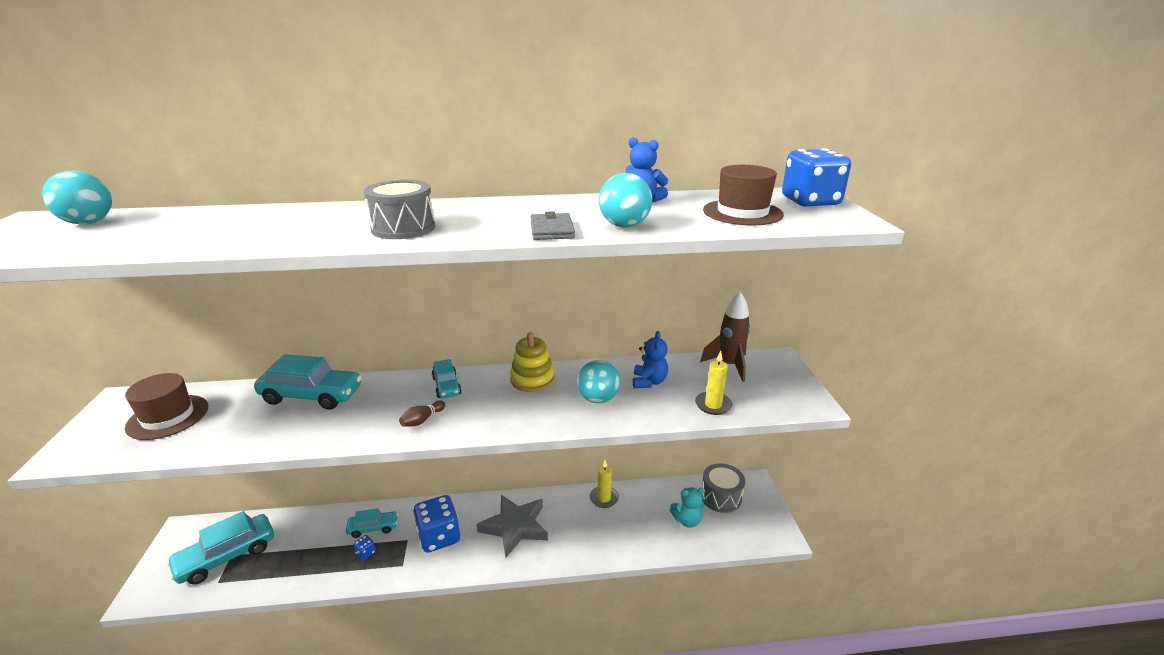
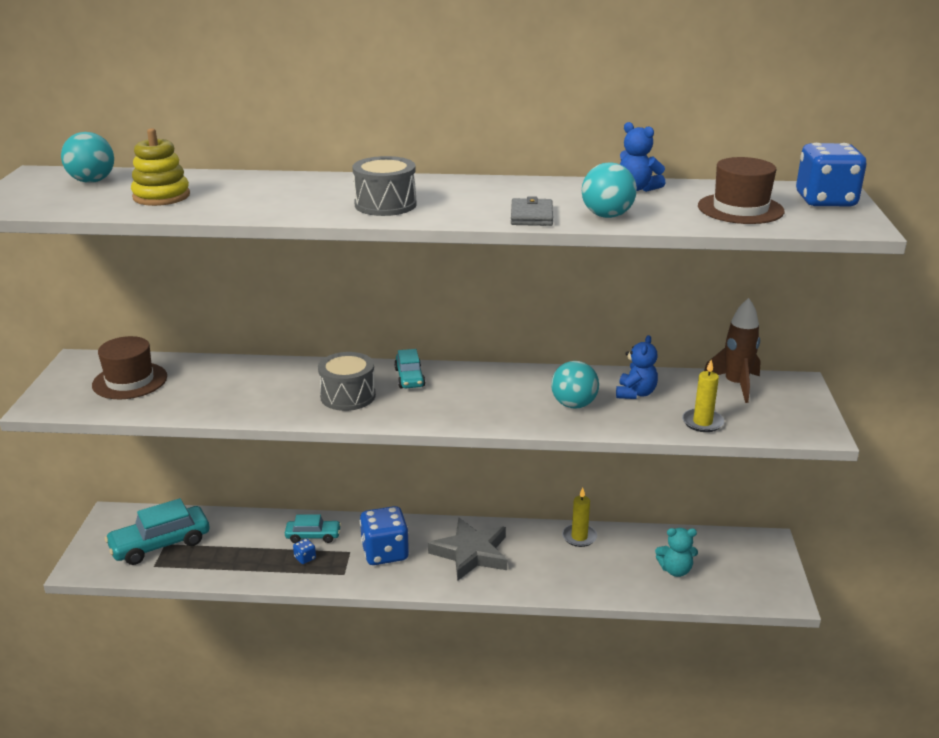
camera: 10 degrees right, 0 degrees up
(312, 395) = (269, 374): turquoise car -> none
(422, 420) = (383, 407): brown bowling pin -> none
(532, 379) = (504, 379): yellow stacking toy -> yellow stacking toy (161, 196)
(720, 497) = (723, 551): grey drum -> grey drum (348, 396)

